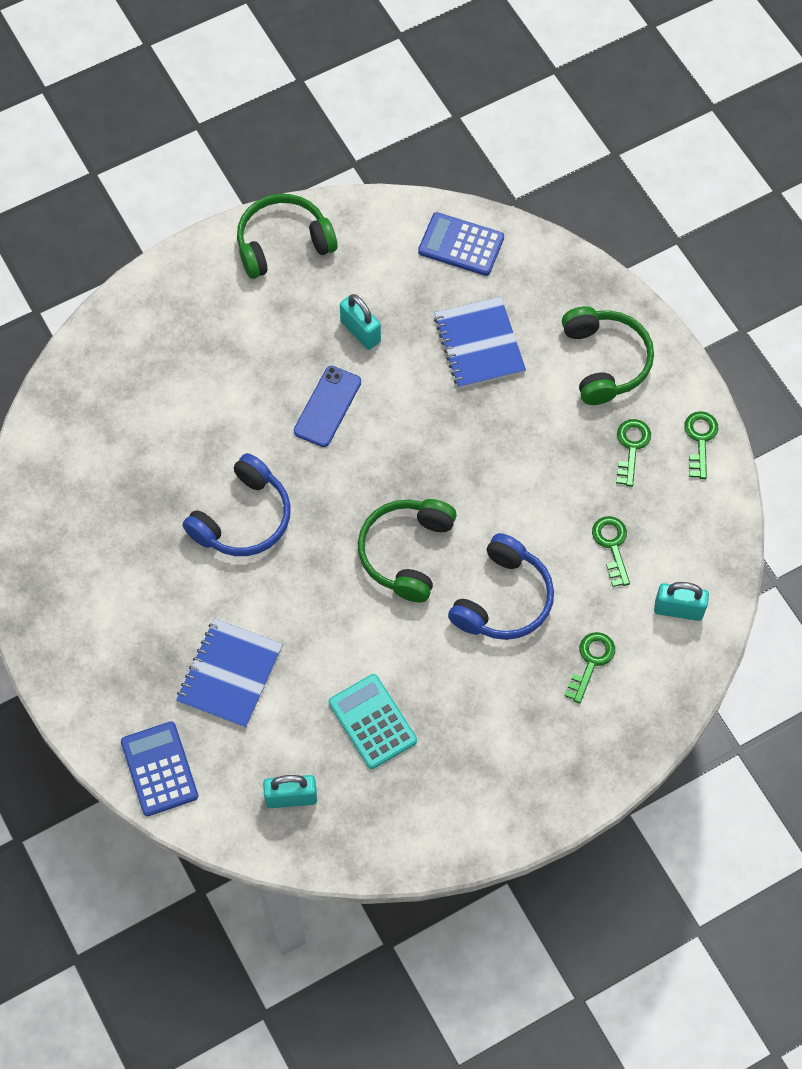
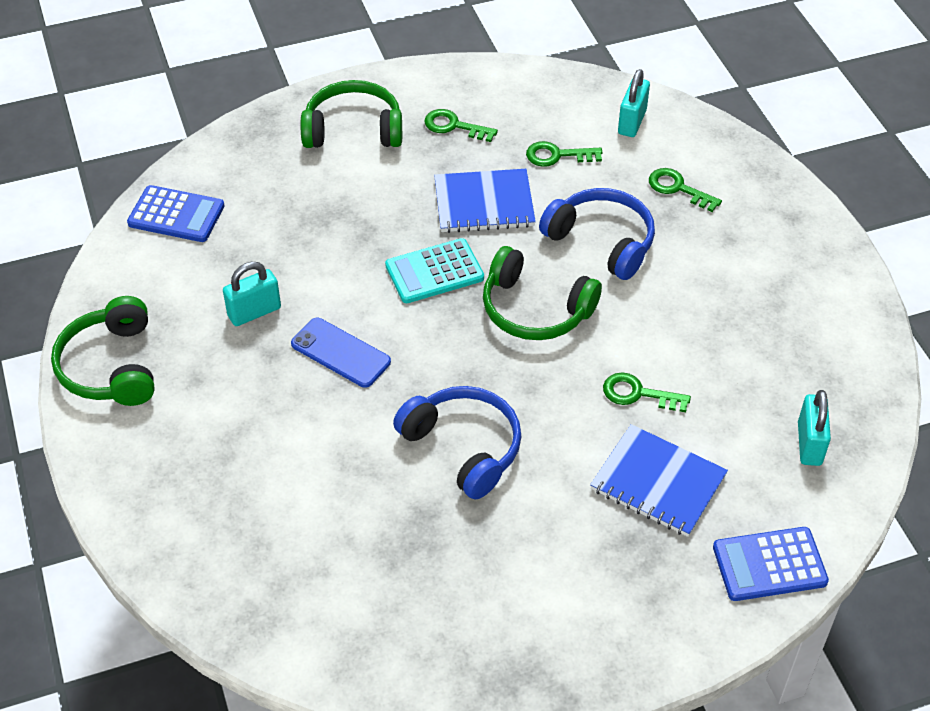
camera: 80 degrees left, 15 degrees down
(372, 721) = (726, 363): turquoise calculator -> turquoise calculator (434, 272)
(461, 245) = (176, 215): blue calculator -> blue calculator turned 105 degrees counterclockwise
(479, 344) = (303, 218): blue notebook -> blue notebook (484, 203)
(700, 440) = (458, 80): green key -> green key (638, 394)

